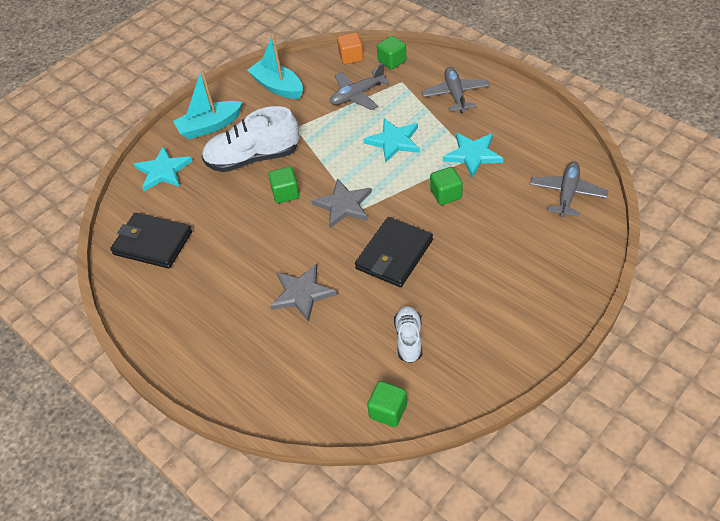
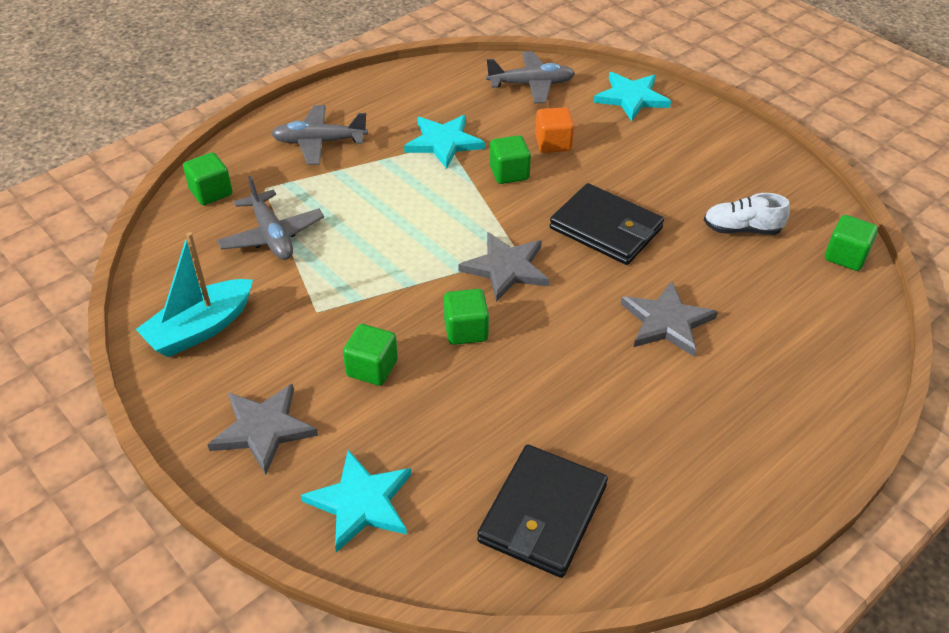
camera: 90 degrees left, 5 degrees down
(209, 126) = (263, 429): turquoise boat -> grey star
(253, 158) = (372, 368): white shoe -> green cube
(351, 57) = (173, 235): orange cube -> orange cube (553, 143)
(394, 141) = (392, 208): turquoise star -> turquoise star (631, 98)
(567, 194) = (531, 85): grey plane -> grey plane turned 150 degrees clockwise

